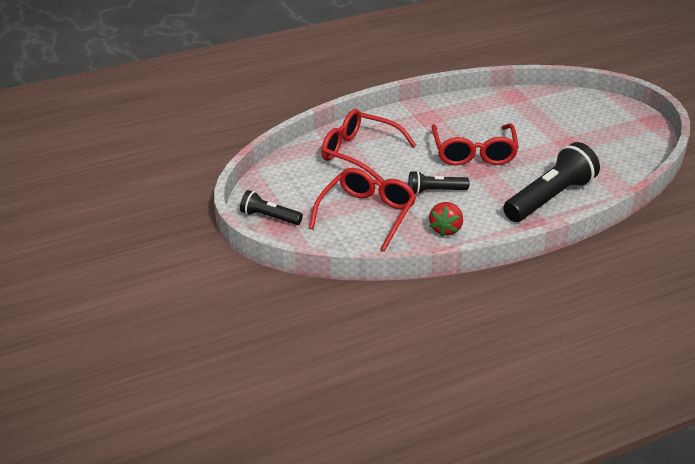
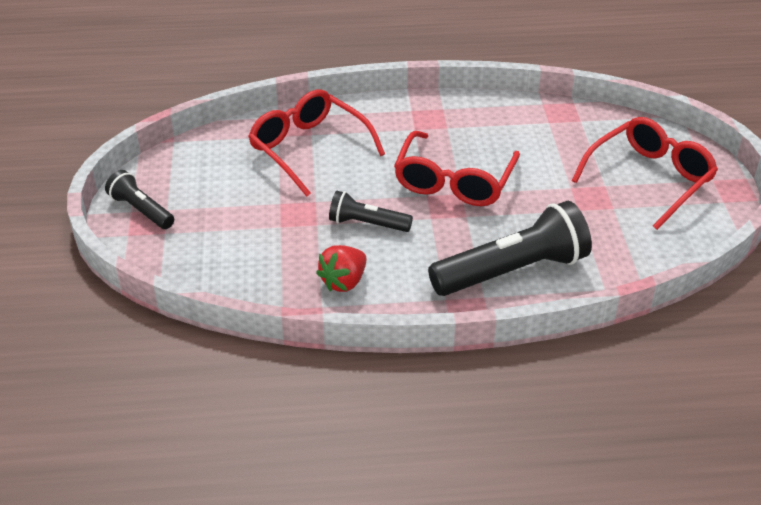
camera: 20 degrees right, 5 degrees up
(367, 214) = (260, 235): red glasses -> red glasses (649, 179)

